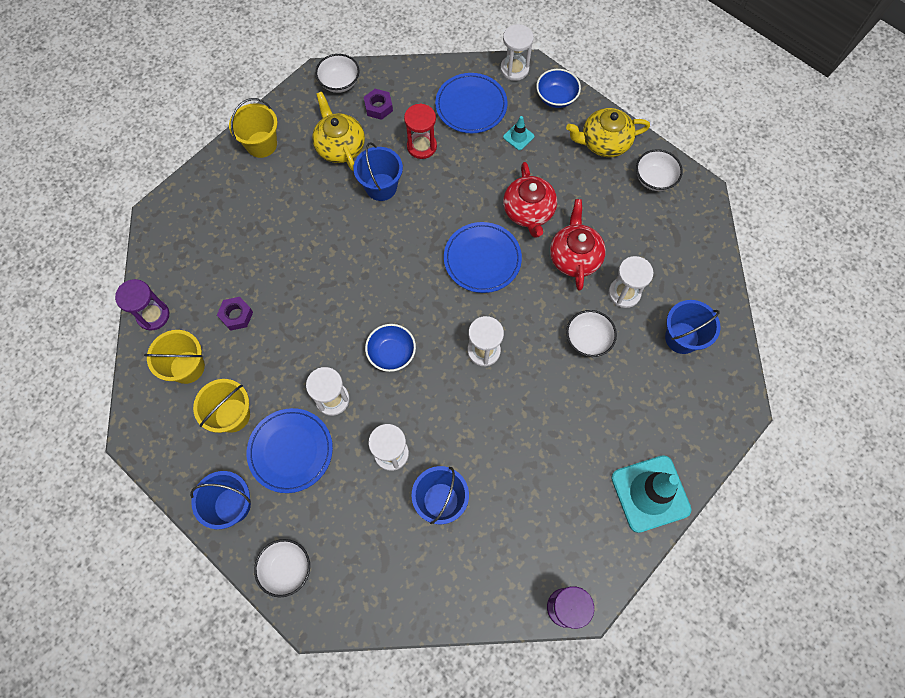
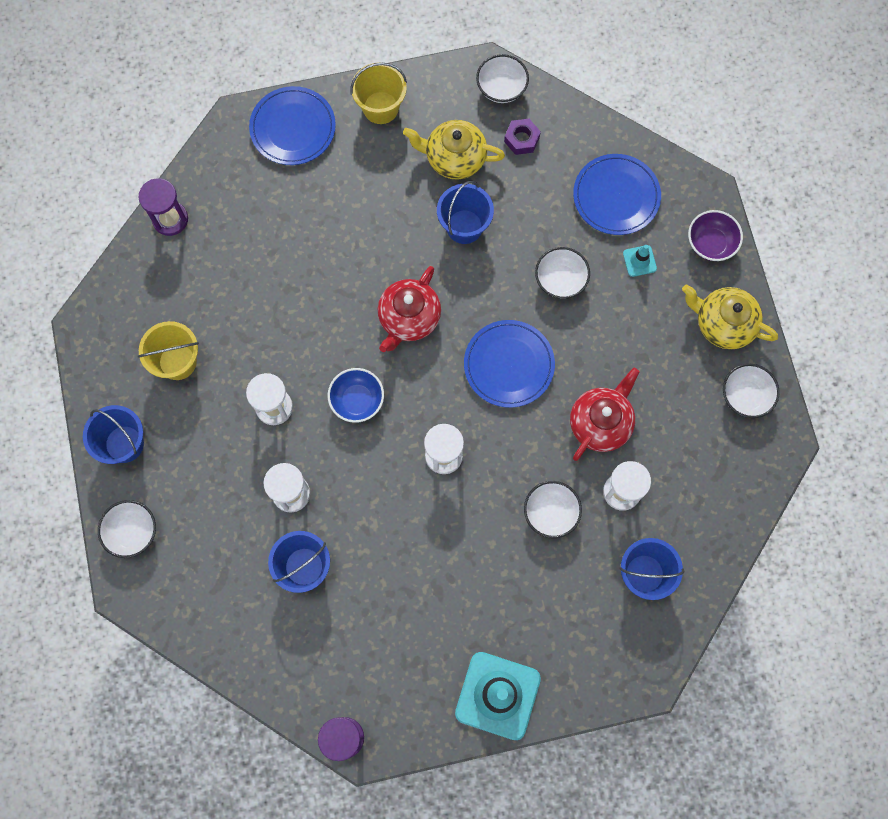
camera: 35 degrees right, 5 degrees up
(187, 367) = (168, 289): yellow bucket -> none
(236, 315) = (243, 268): purple nut -> none
(290, 451) = (205, 430): blue plate -> blue plate (293, 128)
(340, 146) = (454, 158): yellow teapot -> yellow teapot turned 90 degrees counterclockwise
(421, 146) = (534, 209): red hourglass -> none
(475, 181) = (560, 280): none -> white bowl
(514, 69) = (691, 184): white hourglass -> none
(528, 212) = (590, 346): red teapot -> red teapot (409, 318)
(556, 98) = (710, 243): blue bowl -> purple bowl

